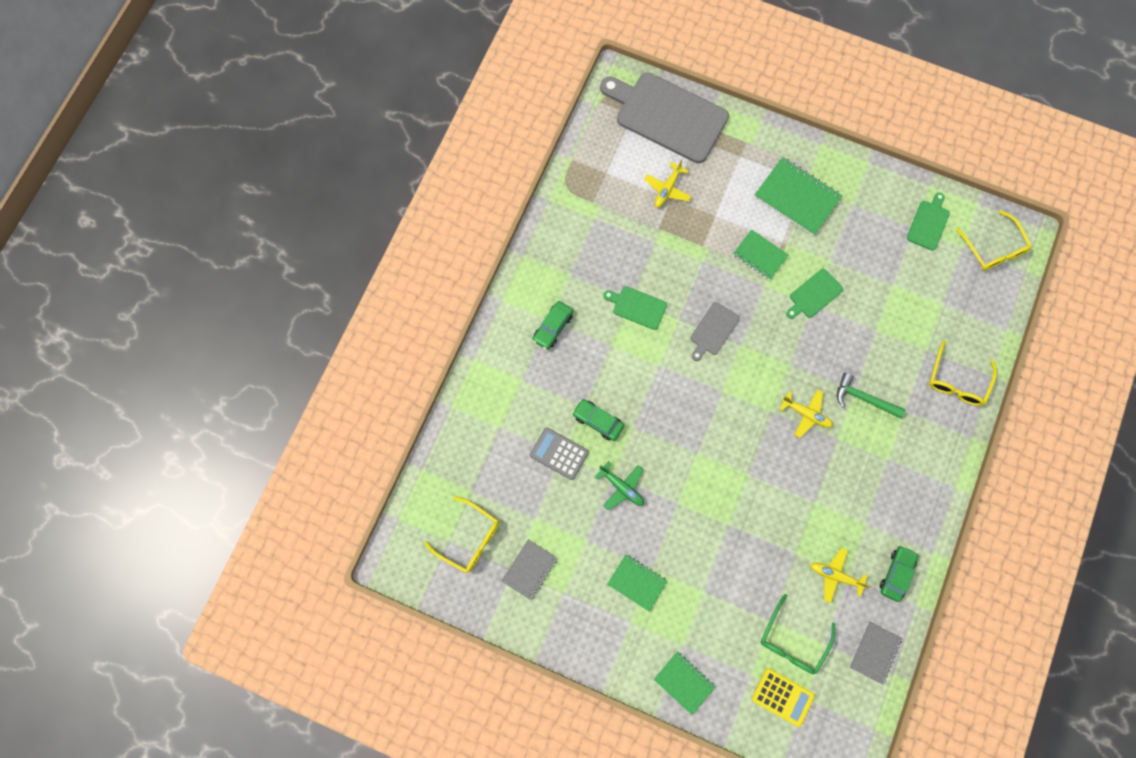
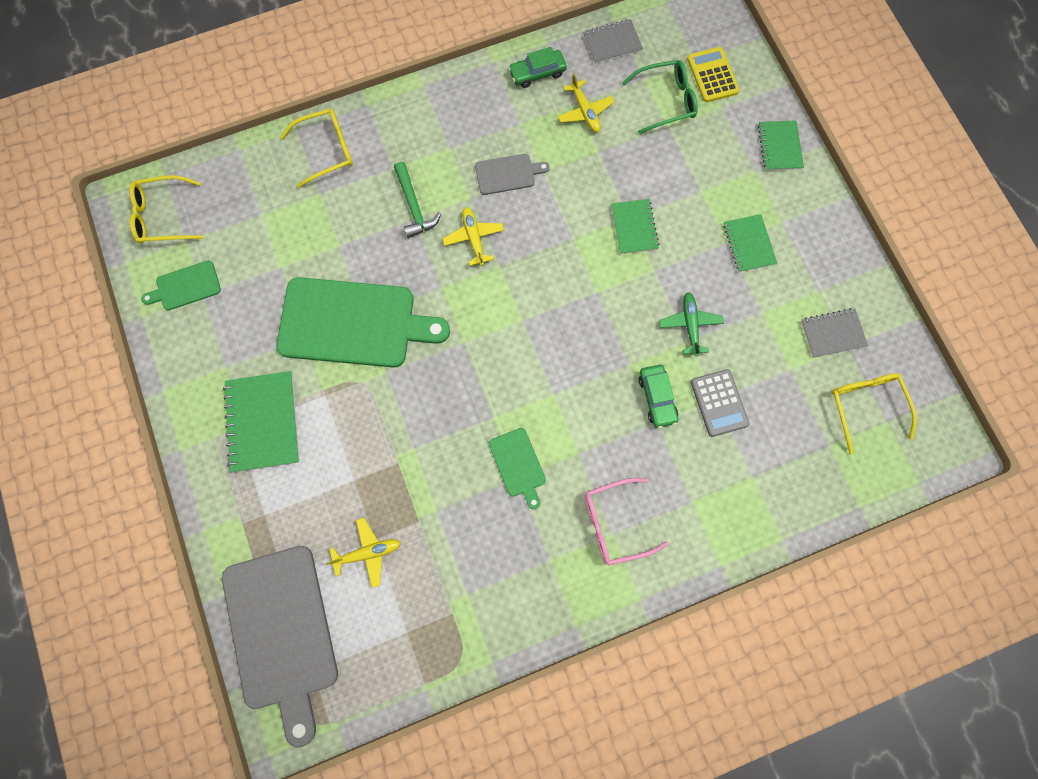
camera: 135 degrees left, 0 degrees up
(553, 327) = (615, 523): green car -> pink glasses
(713, 330) = (474, 377): grey cutting board -> grey cutting board (508, 174)
(760, 255) = (358, 403): green notebook -> green notebook (634, 227)
(814, 295) = (353, 323): green cutting board -> green cutting board, size x2.18
(993, 248) = (163, 216): yellow glasses -> yellow glasses turned 120 degrees counterclockwise

